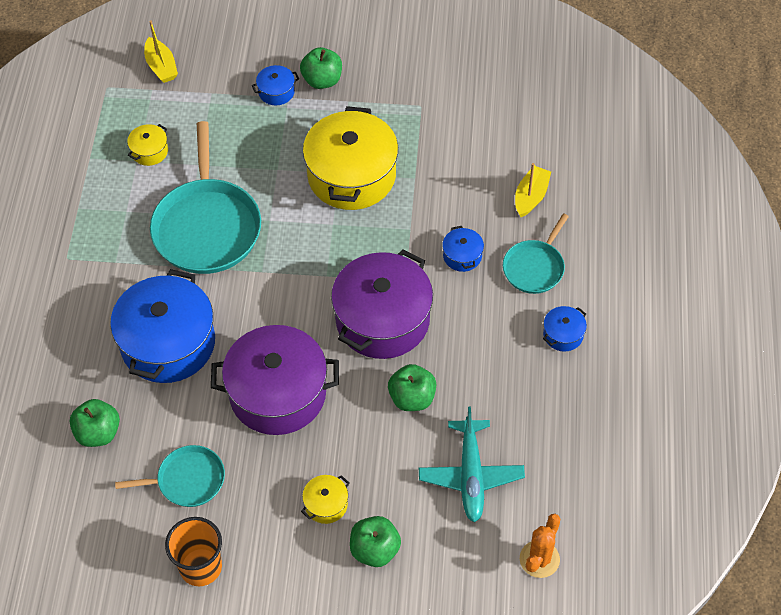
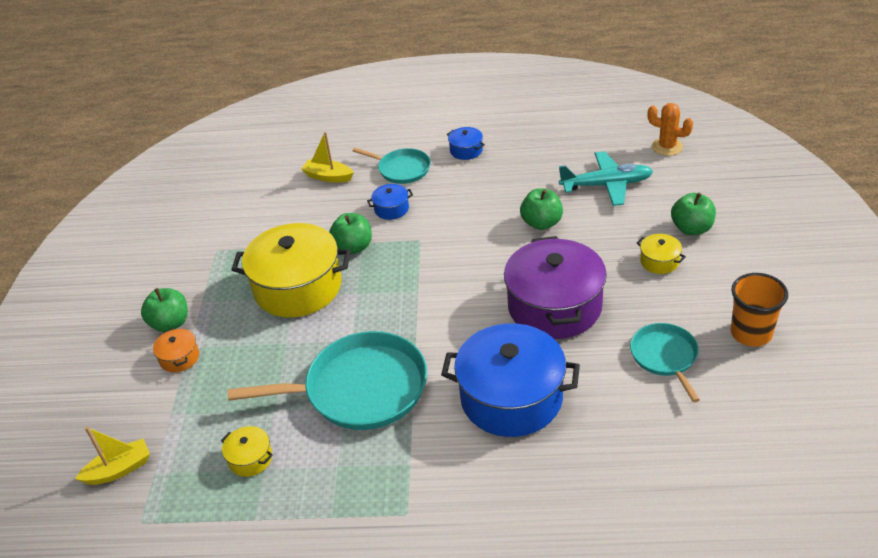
camera: 90 degrees left, 15 degrees down
(98, 433) = (632, 438): green apple -> green apple (353, 247)
(276, 92) = (179, 358): blue pot -> orange pot
(382, 320) = (464, 249): purple pot -> none

